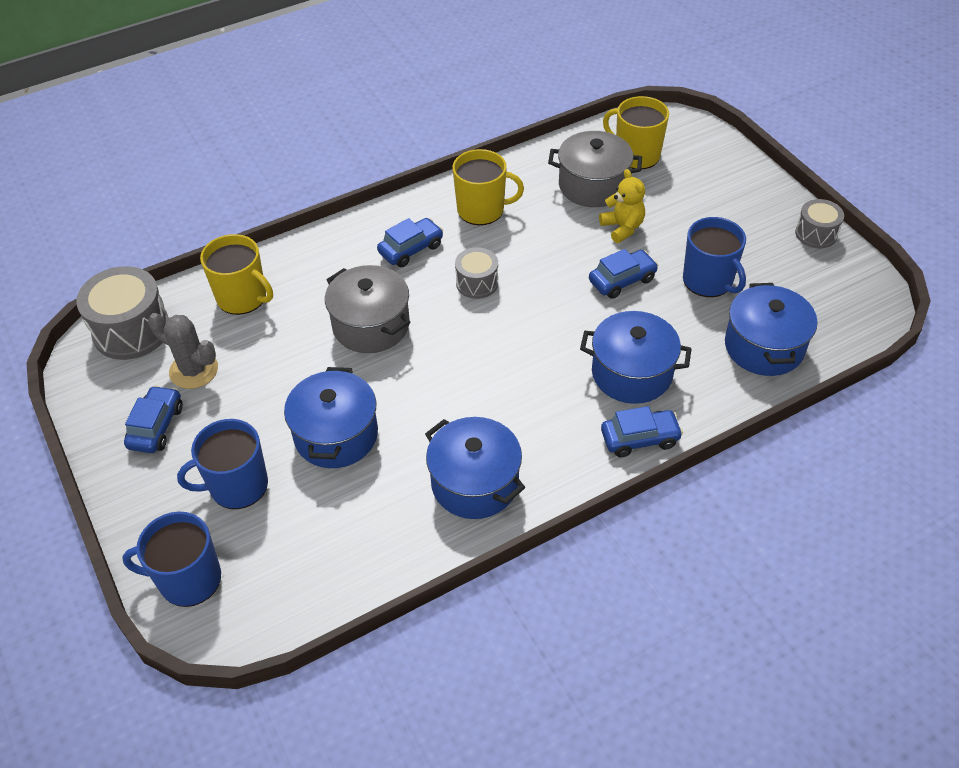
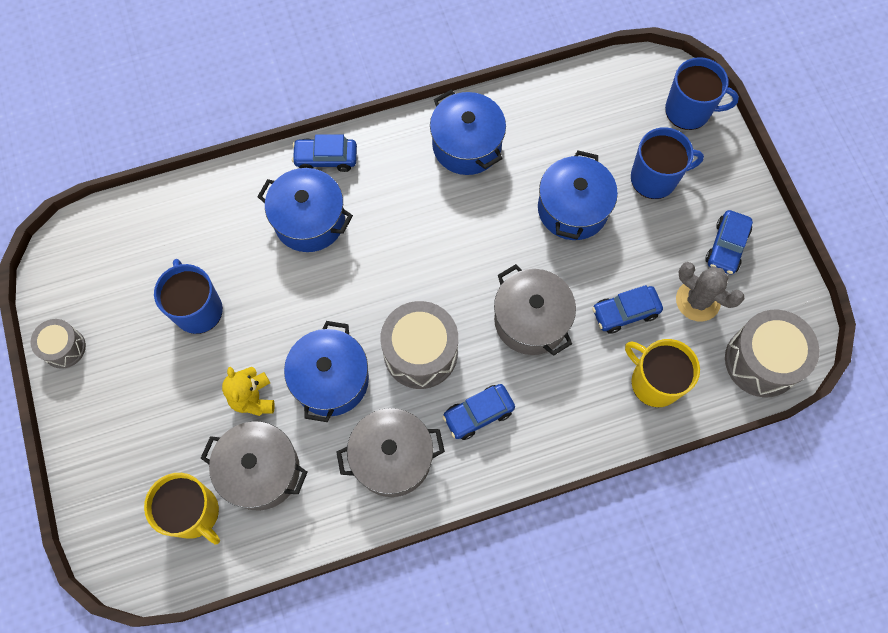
camera: 170 degrees left, 20 degrees up
(477, 283) = (420, 353): grey drum -> grey drum, size x1.74
(482, 210) = (392, 458): yellow mug -> grey pot
(622, 280) = (279, 327): blue car -> blue car (625, 312)
(764, 347) = (184, 225): blue pot -> blue pot (331, 380)

